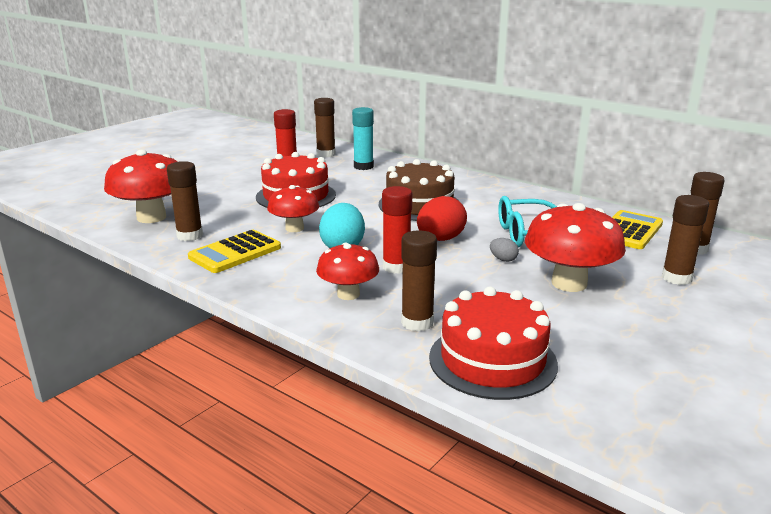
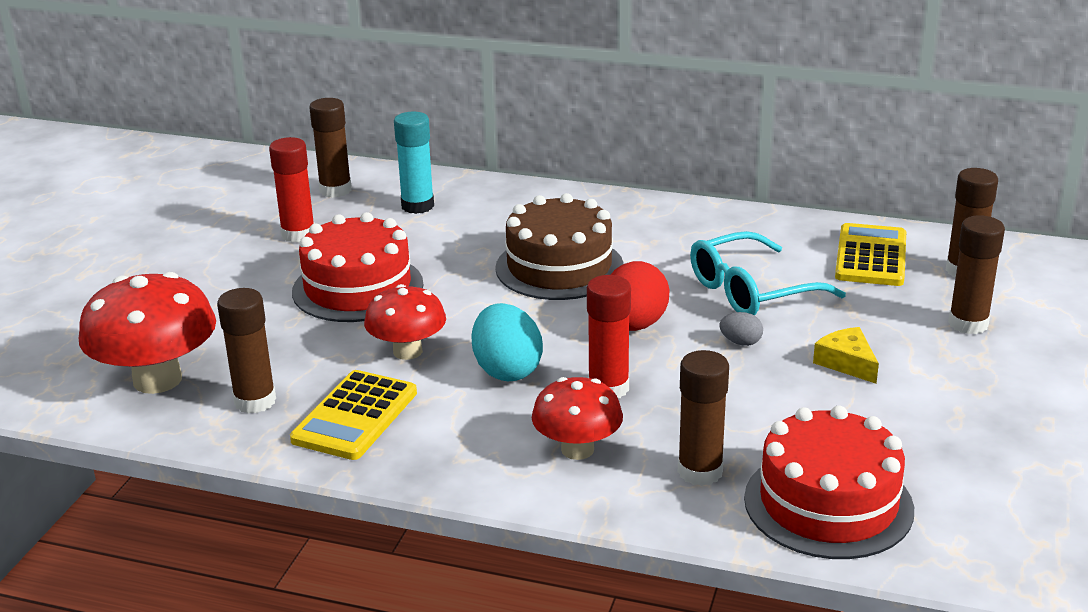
camera: 20 degrees left, 5 degrees up
(569, 283) = (847, 363): red mushroom -> yellow cheese

